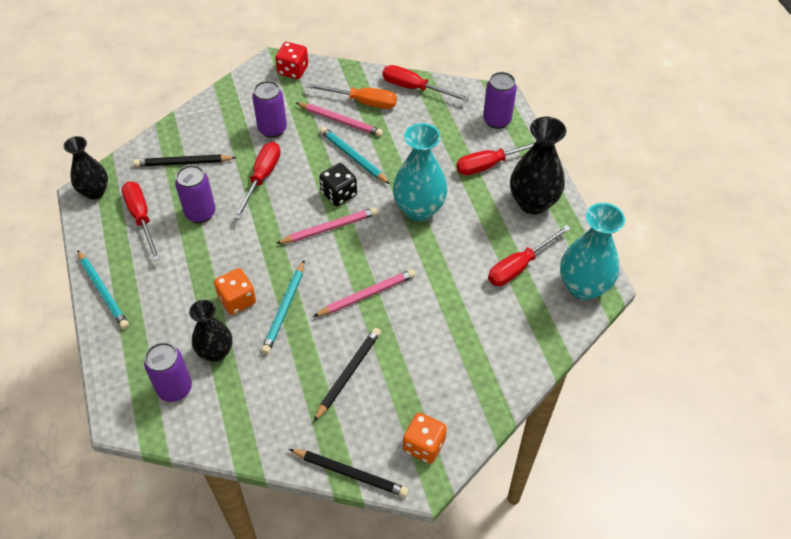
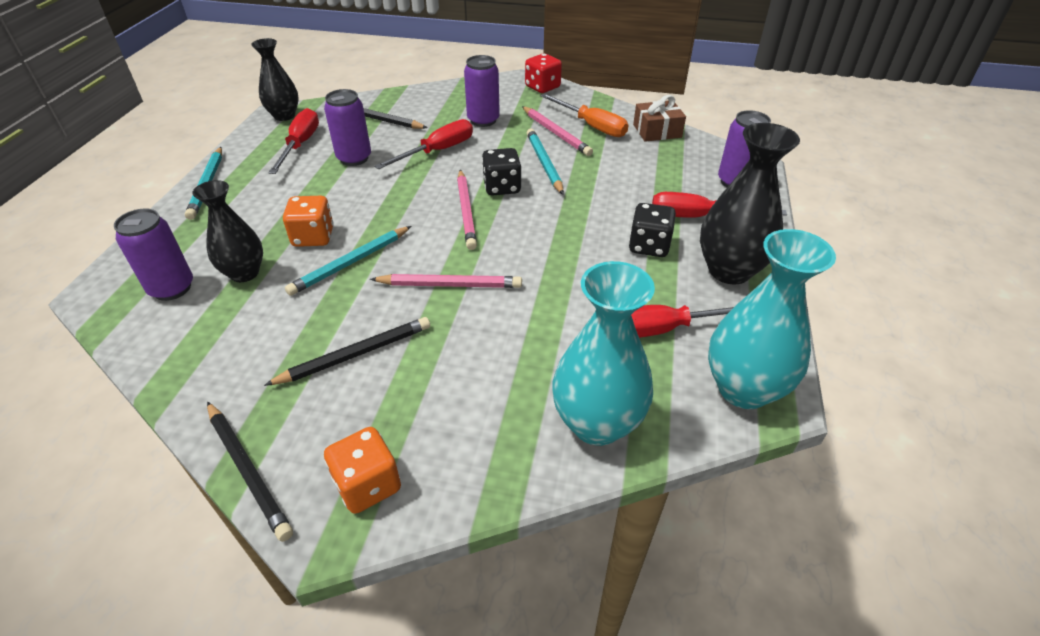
camera: 30 degrees right, 10 degrees down
(330, 228) = (466, 211): pink pencil -> pink pencil turned 75 degrees clockwise
(414, 88) = (657, 131): red screwdriver -> brown gift
(419, 209) = (579, 229): turquoise vase -> turquoise vase (597, 423)
(473, 204) = (649, 246): none -> black dice

